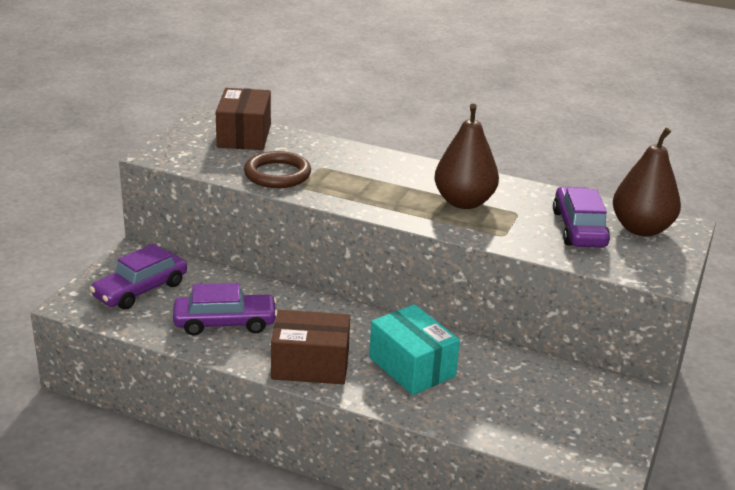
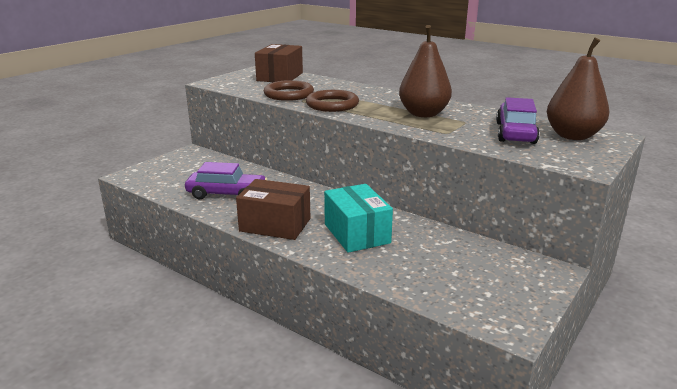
camera: 15 degrees right, 5 degrees down
(140, 290) = (180, 171): purple car -> none
(344, 192) = (332, 105): none -> brown ring

